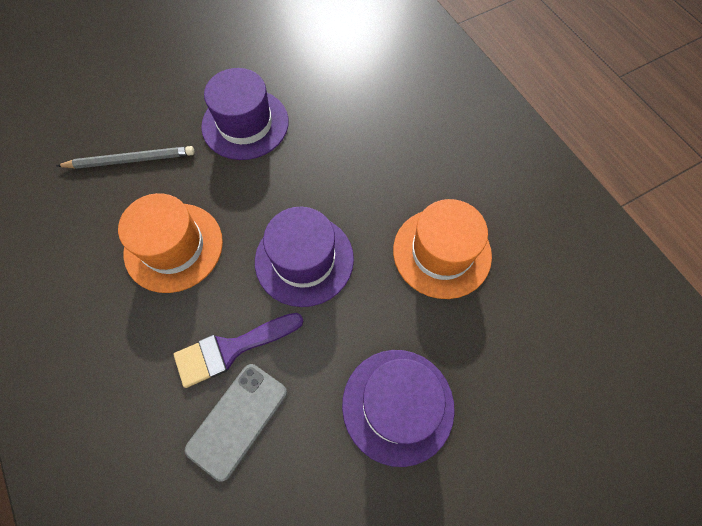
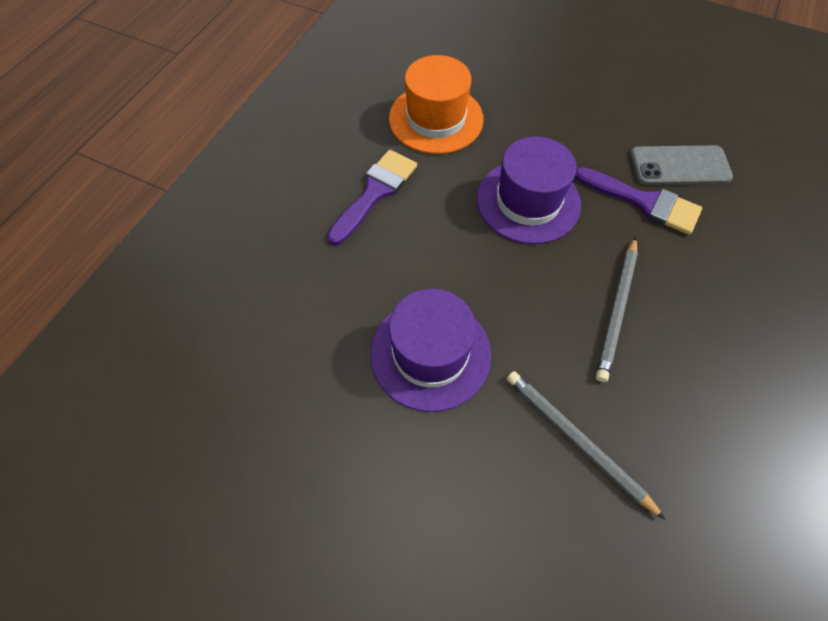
camera: 125 degrees left, 5 degrees down
(174, 247) = (617, 310): orange hat -> grey pencil
(393, 164) = (375, 192): none -> purple brush
(398, 405) = (573, 89): purple hat -> none

